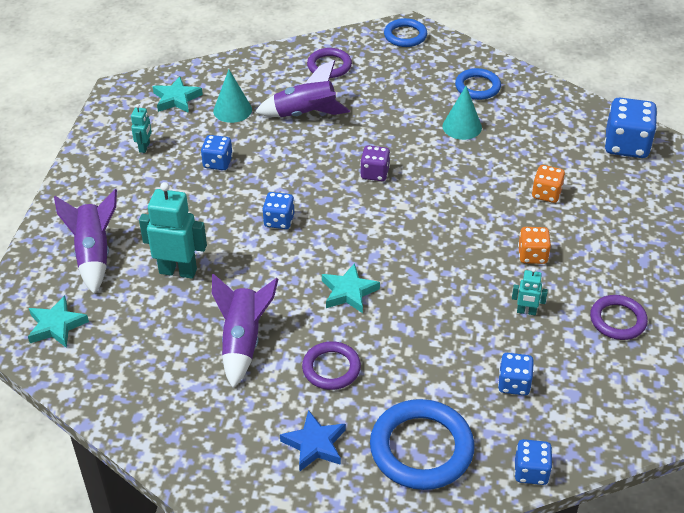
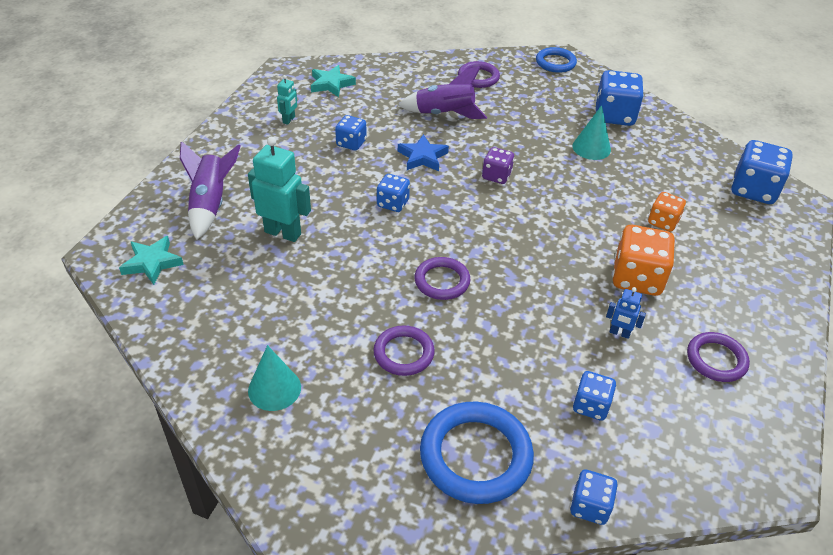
camera: 10 degrees right, 0 degrees up
(232, 110) = (378, 101): turquoise cone -> turquoise cone (274, 389)
(243, 342) = (323, 310): purple rocket -> none
(314, 444) = (364, 429): blue star -> blue star (422, 157)
(349, 292) = (442, 281): turquoise star -> purple ring
(477, 87) = (614, 115): blue ring -> blue dice
(526, 311) = (619, 333): turquoise robot -> blue robot
(532, 255) = (637, 278): orange dice -> orange dice, size x1.71

